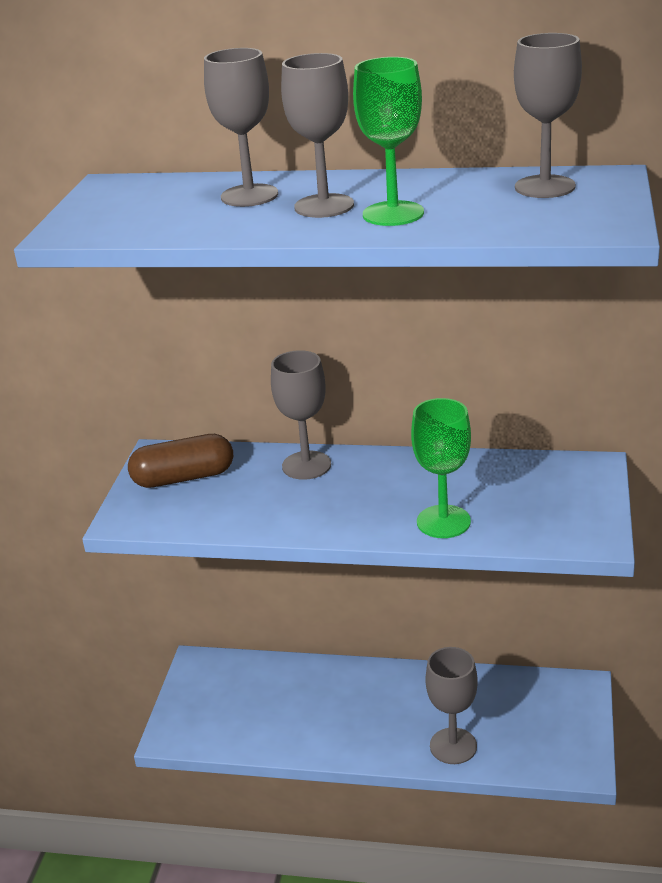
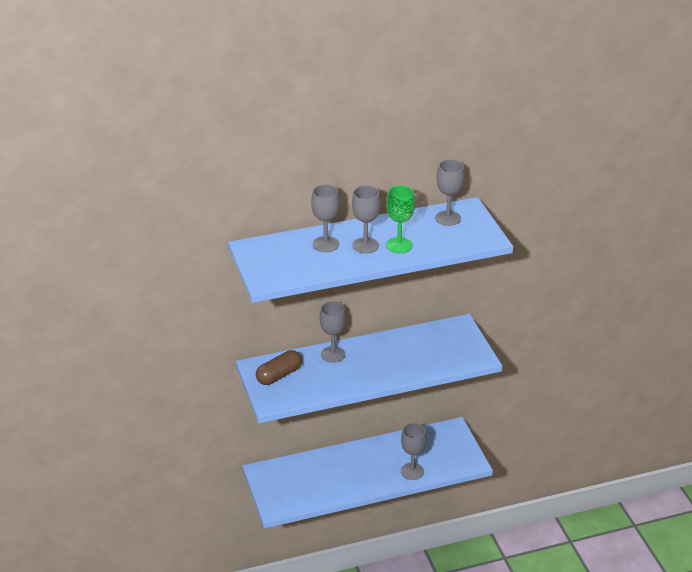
camera: 30 degrees left, 5 degrees up
(443, 522) = (415, 367): green goblet -> none

